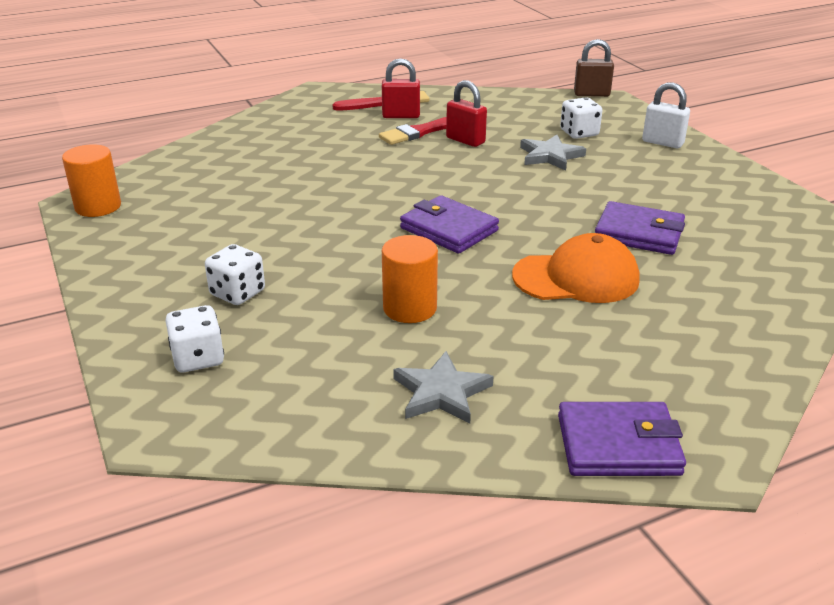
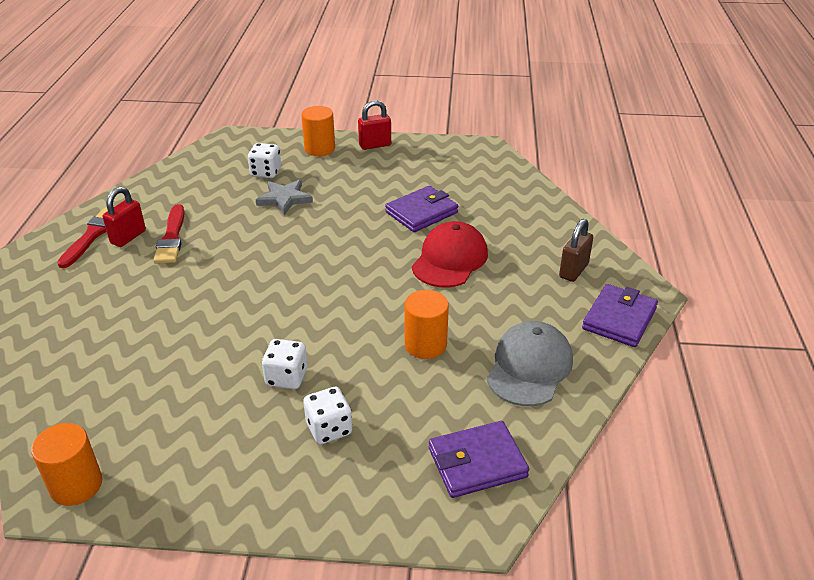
camera: 60 degrees left, 5 degrees up
(198, 358) = (404, 479): white dice -> white dice (286, 377)
(441, 392) = (529, 367): grey star -> grey cap
(449, 229) = (339, 286): purple wallet -> purple wallet (477, 462)
(465, 140) = (214, 224): red padlock -> red padlock (375, 145)
(576, 278) = (450, 259): orange cap -> red cap
(591, 94) = (213, 140): brown padlock -> brown padlock (573, 271)
(662, 142) = (319, 149): white padlock -> orange cylinder

